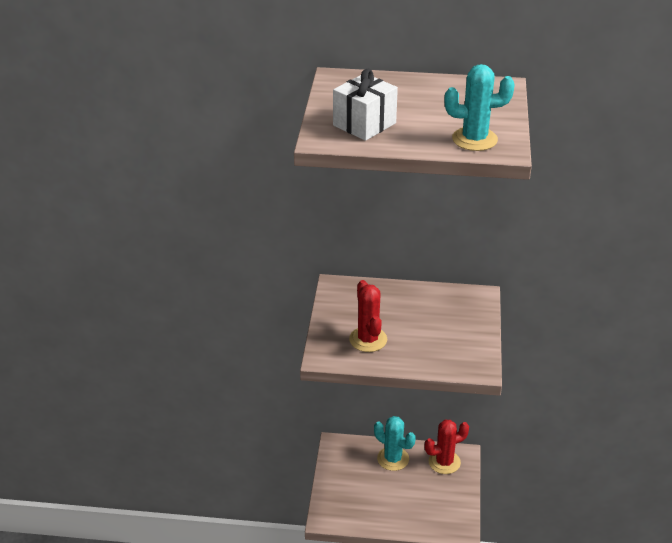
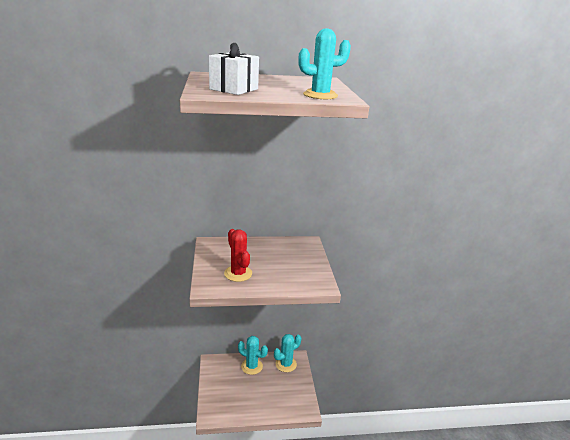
camera: 15 degrees left, 10 degrees down
(444, 462) = (286, 364): red cactus -> turquoise cactus

